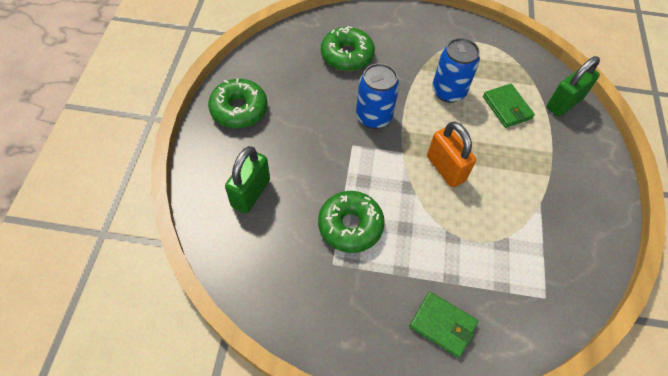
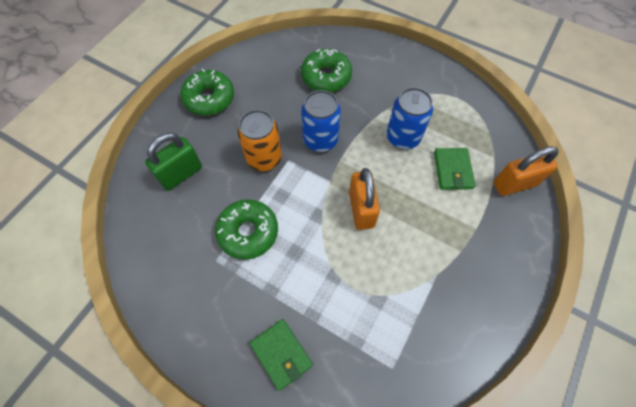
camera: 25 degrees right, 5 degrees up
(328, 151) = (264, 158): none -> orange can
(564, 103) = (514, 184): green padlock -> orange padlock

